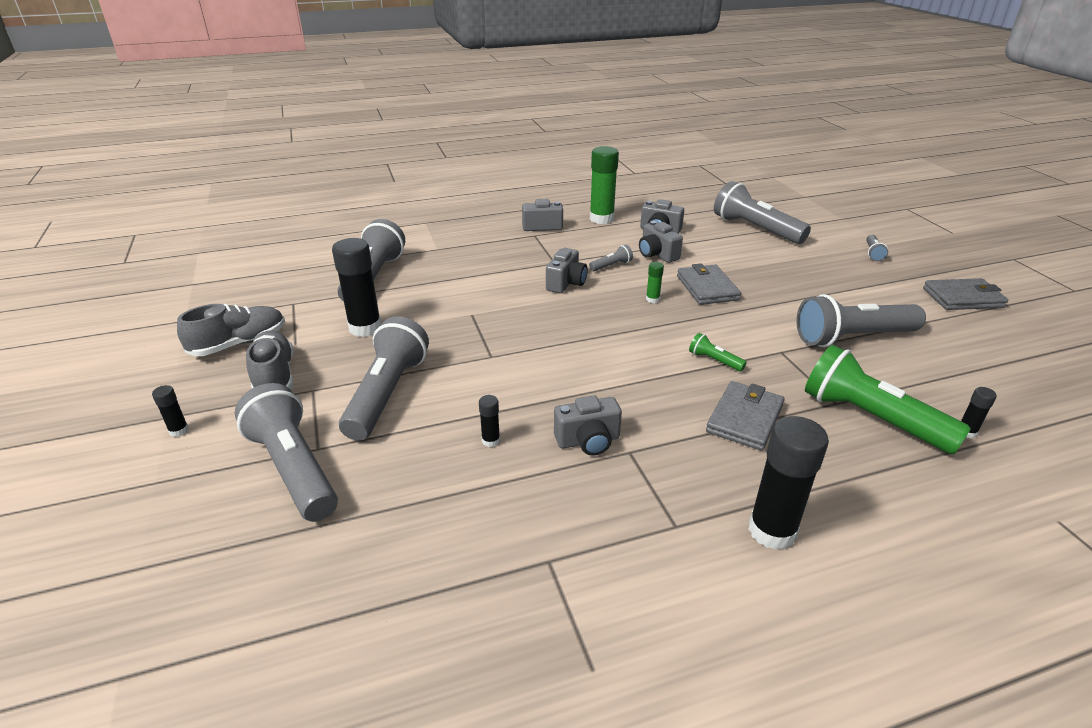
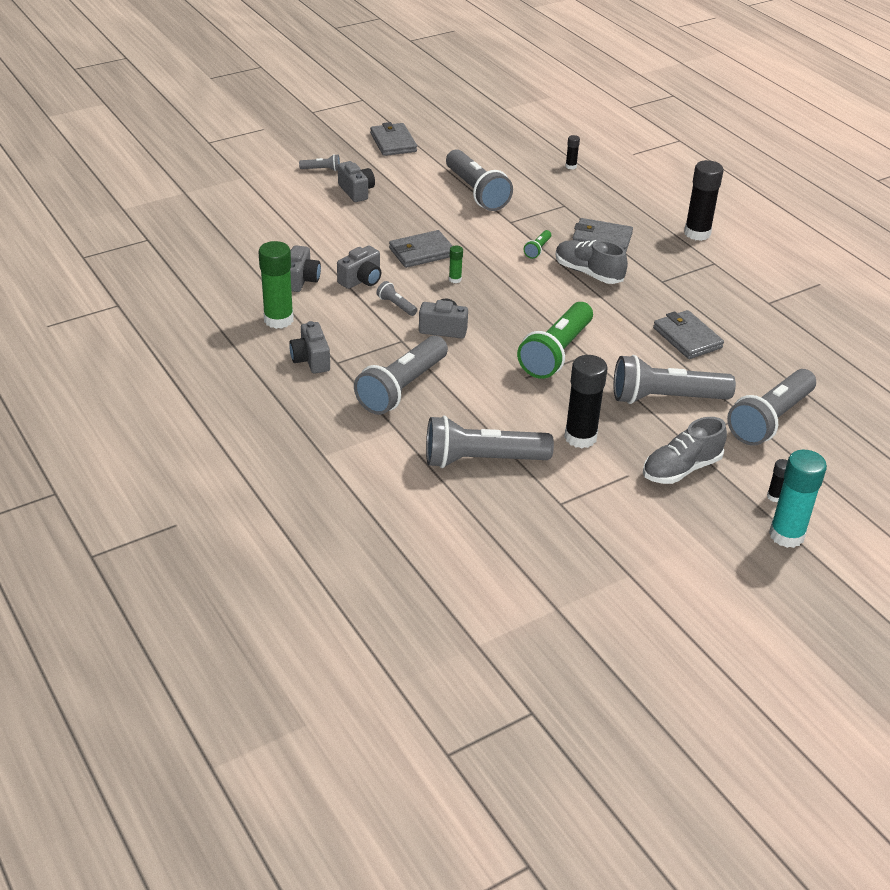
camera: 105 degrees left, 5 degrees up
(124, 422) = (786, 535): none -> turquoise glue stick
(239, 344) = (648, 513): grey shoe -> grey shoe (588, 273)
(491, 440) = (687, 338): black glue stick -> grey wallet
(588, 441) = (662, 298): grey camera -> grey camera (356, 191)
(755, 229) = (282, 224): grey flashlight -> grey flashlight (402, 388)
(871, 418) = (574, 195): green flashlight -> green flashlight (556, 353)

